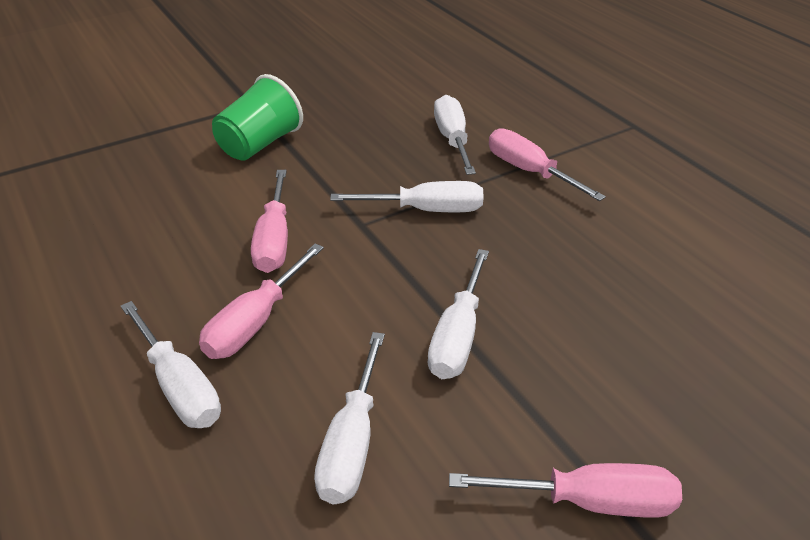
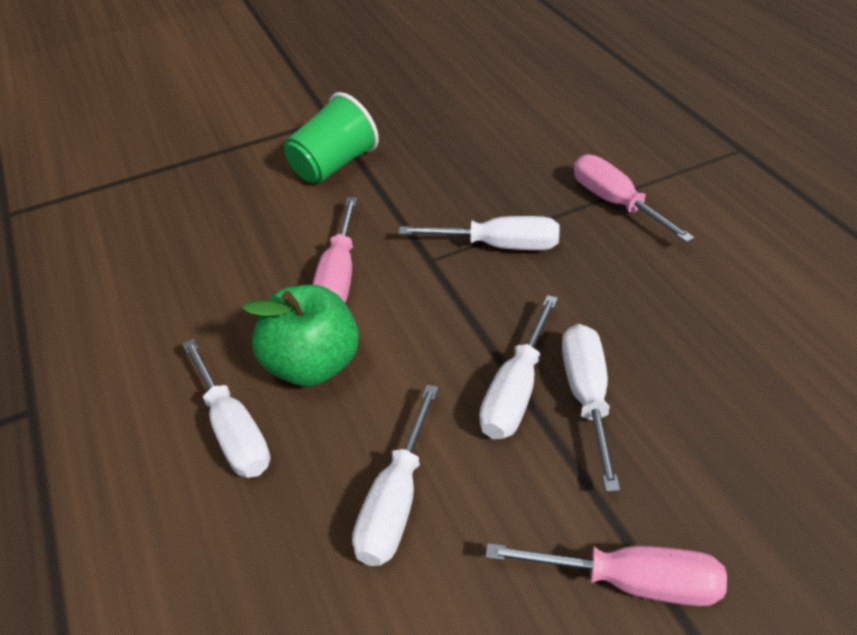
camera: 10 degrees right, 5 degrees up
(256, 322) = (313, 365): pink screwdriver -> green apple
(452, 140) = (536, 163): white screwdriver -> white screwdriver (587, 398)

